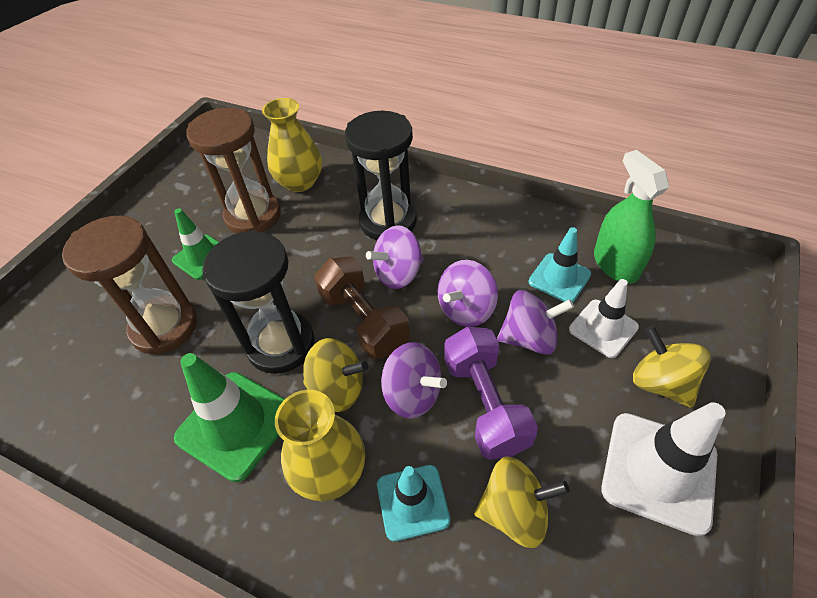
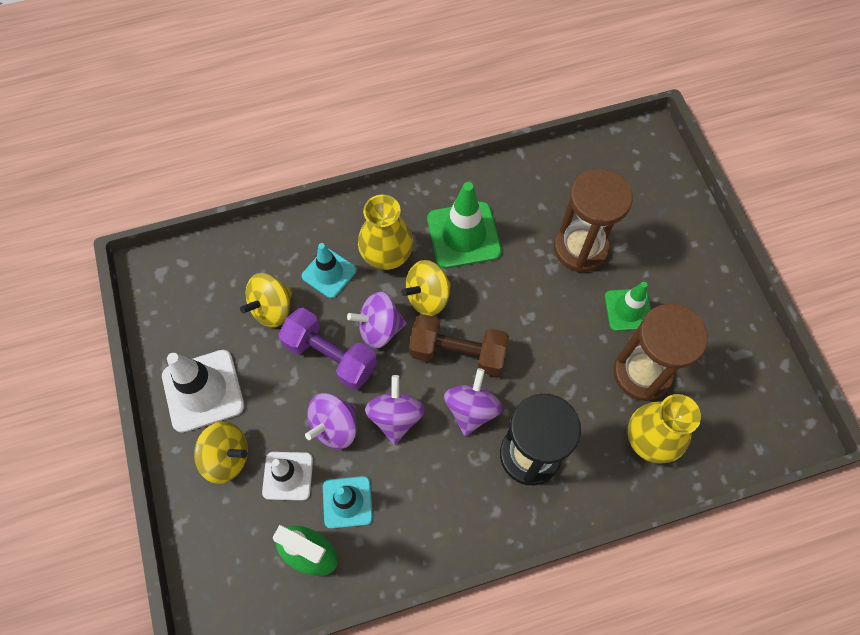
camera: 135 degrees right, 15 degrees up
(281, 344) = (493, 295): black hourglass -> none

